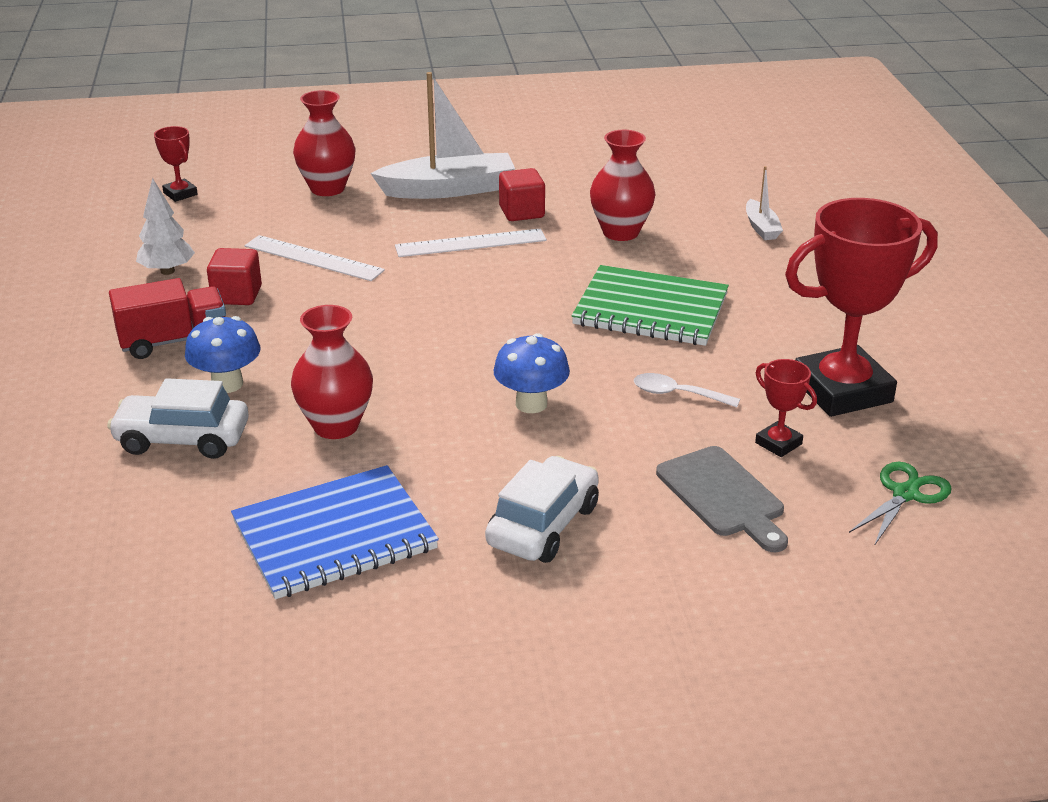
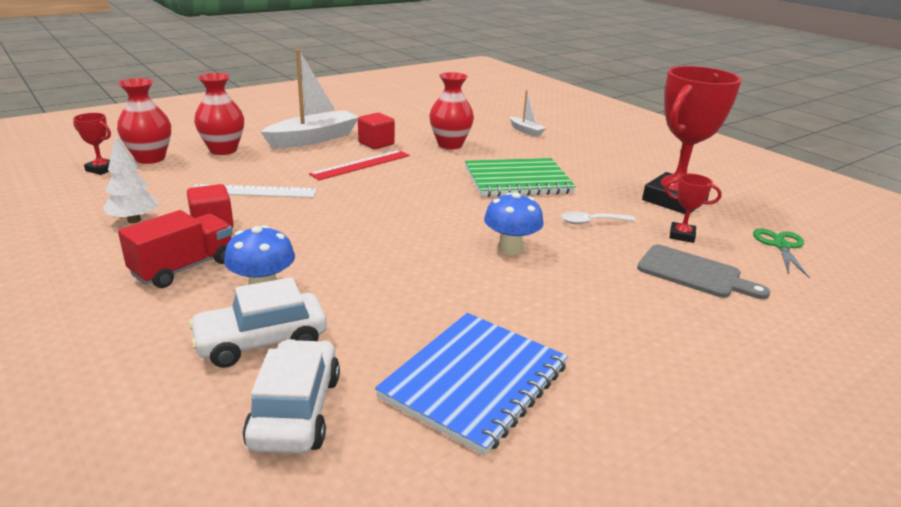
camera: 30 degrees left, 5 degrees down
(336, 426) = (386, 297): red vase -> red vase (150, 158)
(470, 243) = (361, 164): white ruler -> red ruler
(543, 525) = (614, 324): white car -> white car (296, 410)

